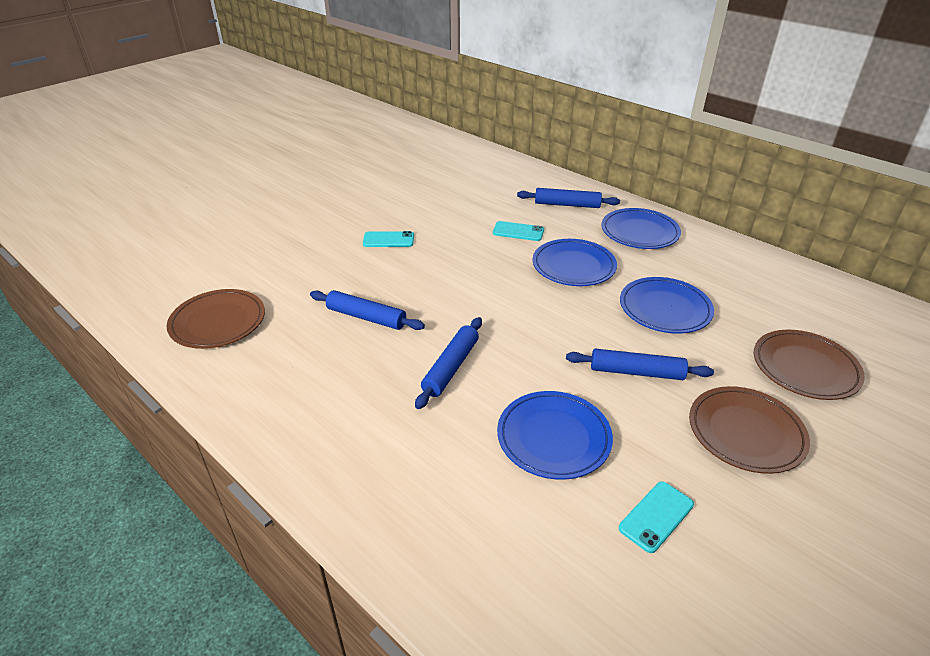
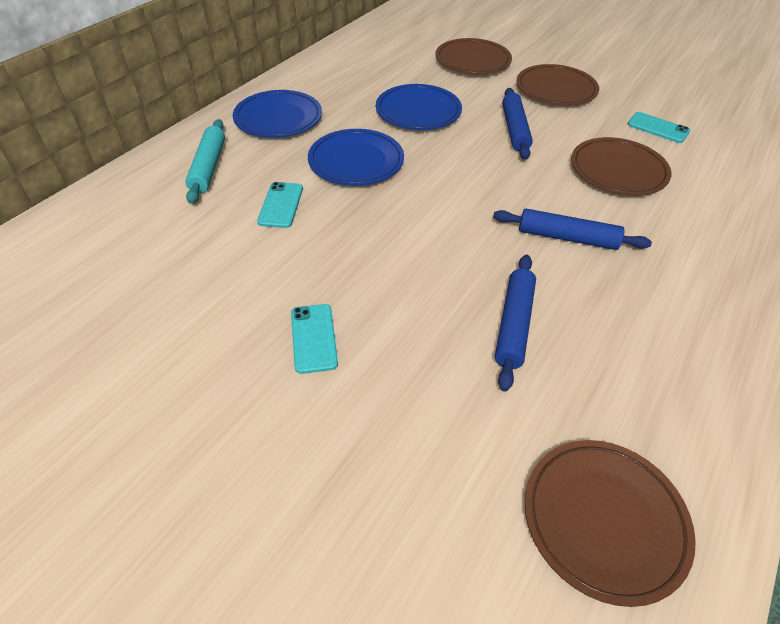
camera: 100 degrees left, 10 degrees up
(553, 438) = (618, 171): blue plate -> brown plate
(567, 205) = (208, 167): blue rolling pin -> turquoise rolling pin

